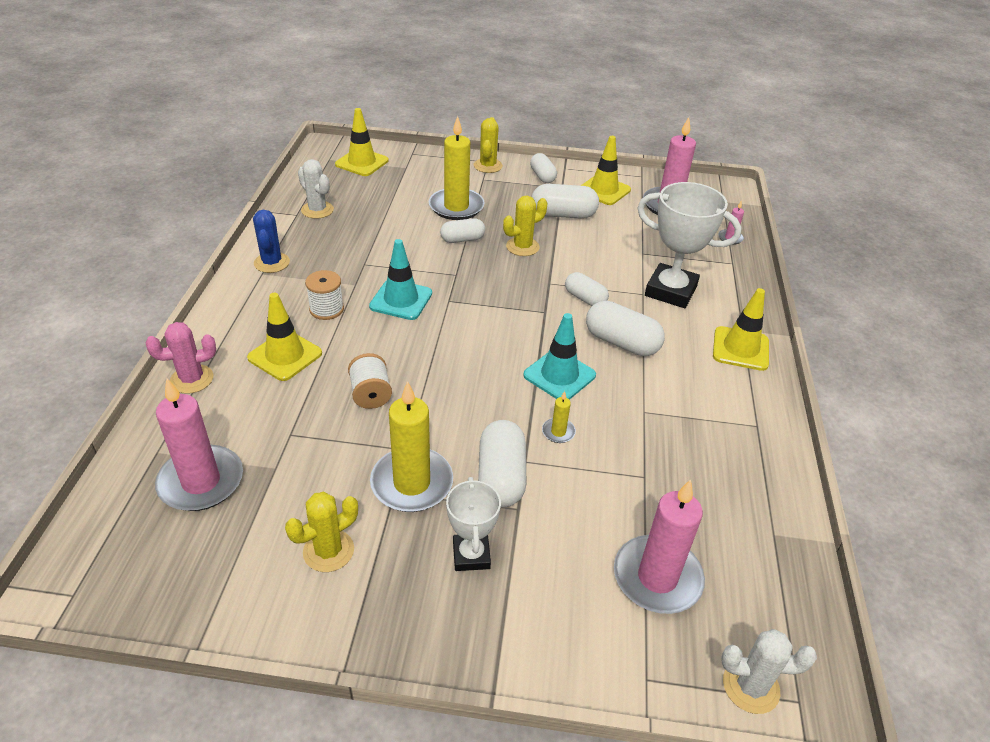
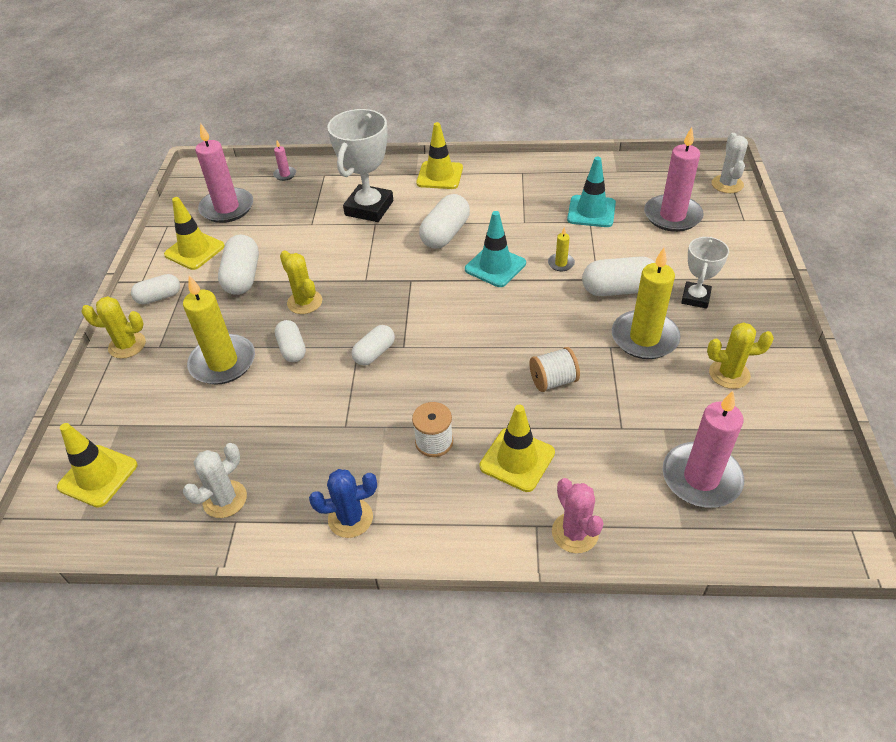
camera: 90 degrees left, 5 degrees up
(328, 551) = (729, 374): yellow cactus -> yellow cactus turned 45 degrees counterclockwise
(401, 300) = (408, 383): turquoise traffic cone -> turquoise traffic cone (591, 211)
(471, 555) = (695, 298): white trophy -> white trophy turned 60 degrees counterclockwise
(585, 298) = (387, 256): white capsule -> white capsule (374, 353)

